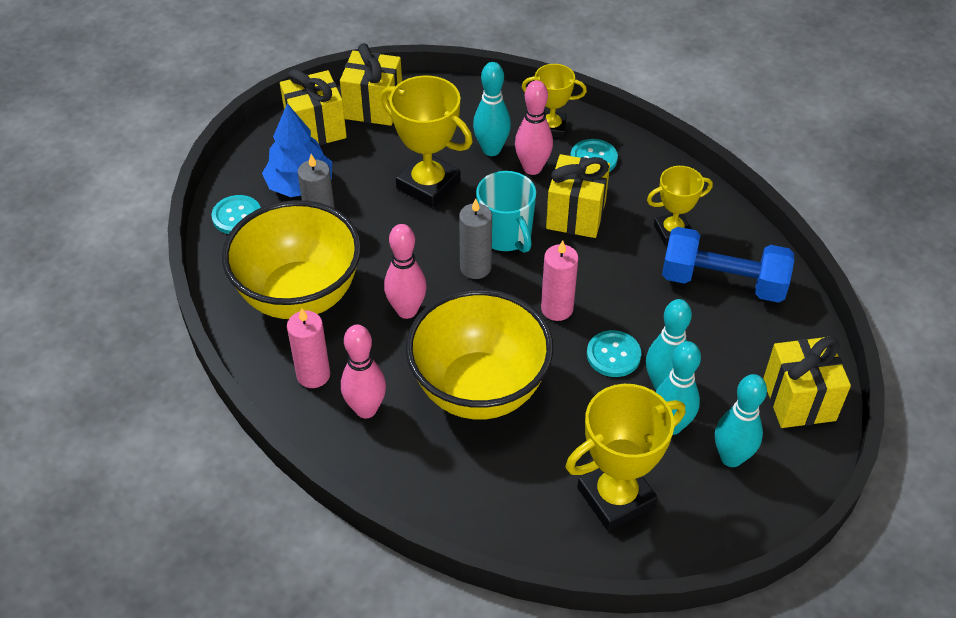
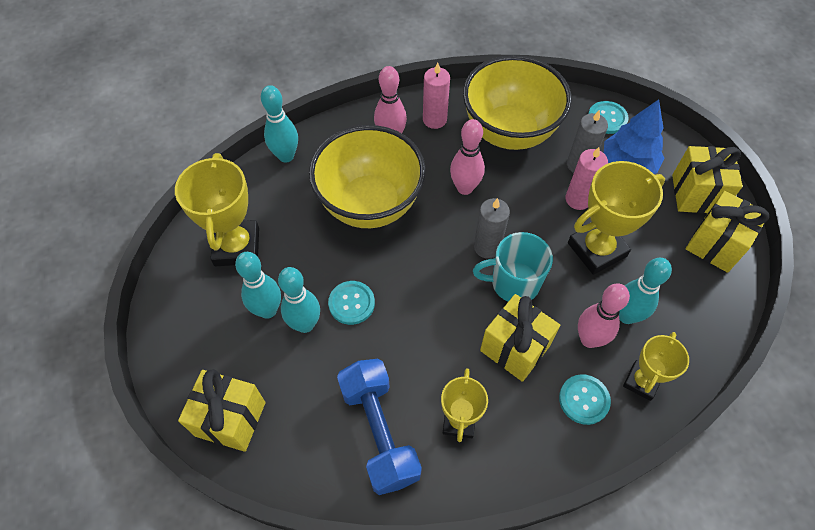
camera: 115 degrees right, 10 degrees up
(557, 309) = (417, 285): pink candle -> pink candle (578, 199)
(723, 282) = (379, 432): blue dumbbell -> blue dumbbell turned 60 degrees counterclockwise
(731, 457) = (216, 336): turquoise bowling pin -> turquoise bowling pin (286, 156)

